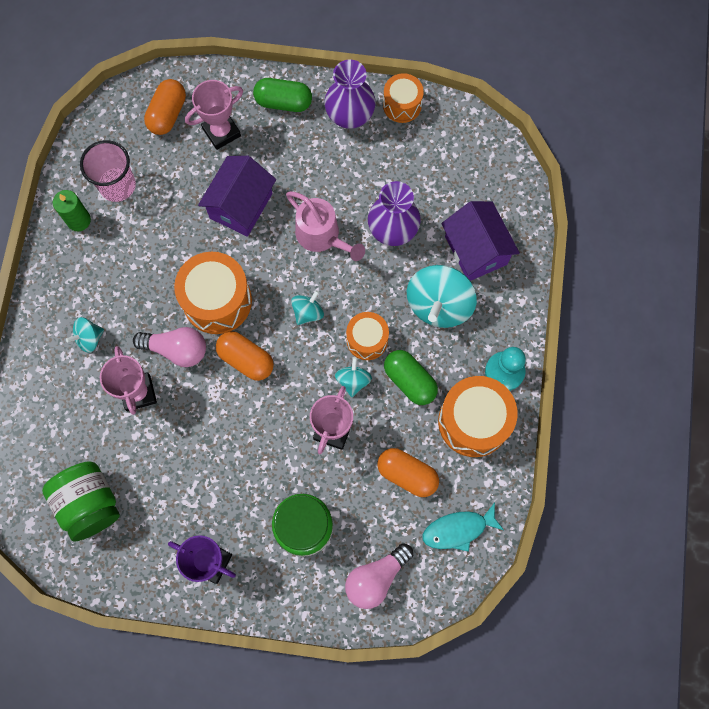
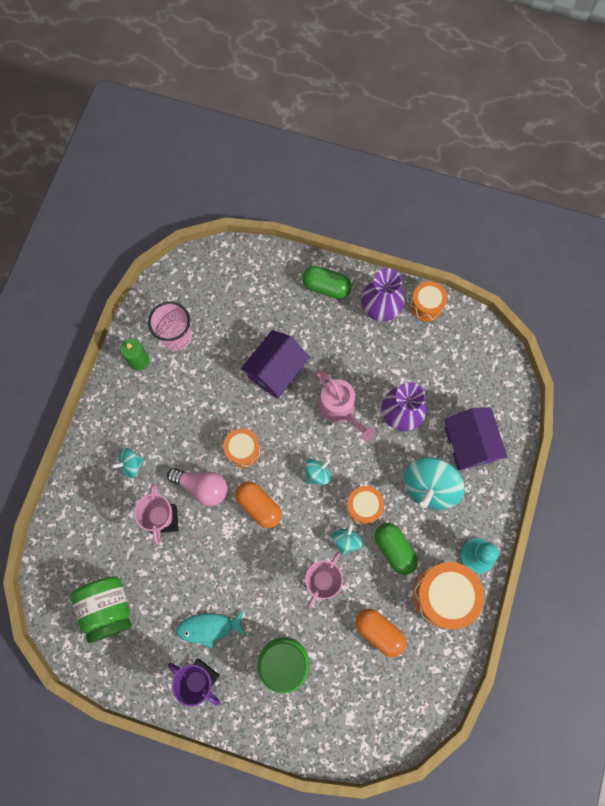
camera: 10 degrees right, 0 degrees up
(167, 114) = (228, 281): orange capsule -> none
(217, 301) = (243, 450): orange drum -> orange drum, size x0.60
(221, 132) = (270, 304): pink trophy -> none
(376, 578) = (338, 718): pink light bulb -> none
(458, 529) = (415, 689): turquoise fish -> turquoise fish (209, 628)

